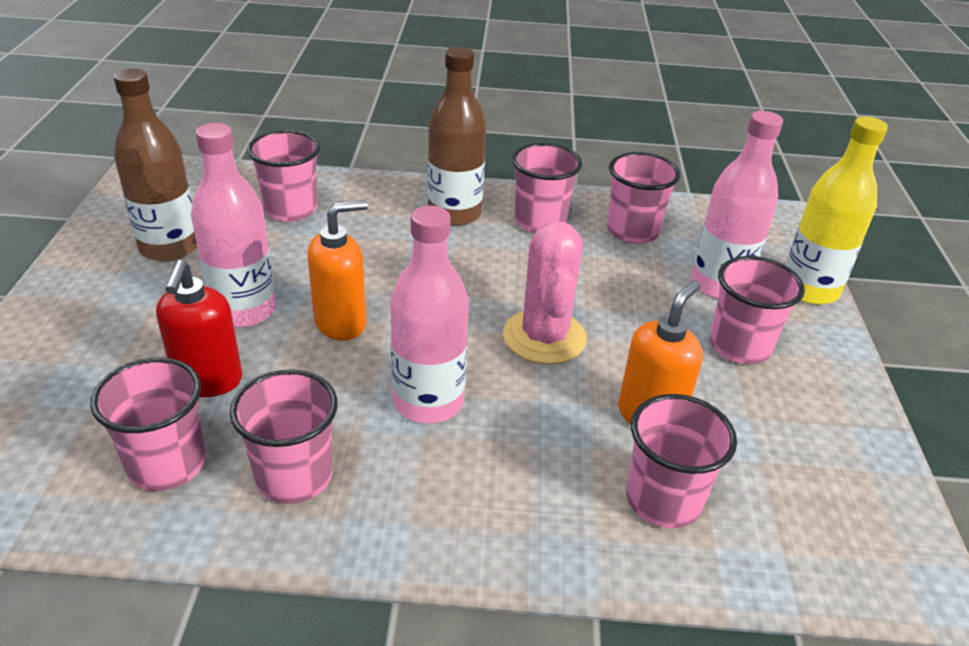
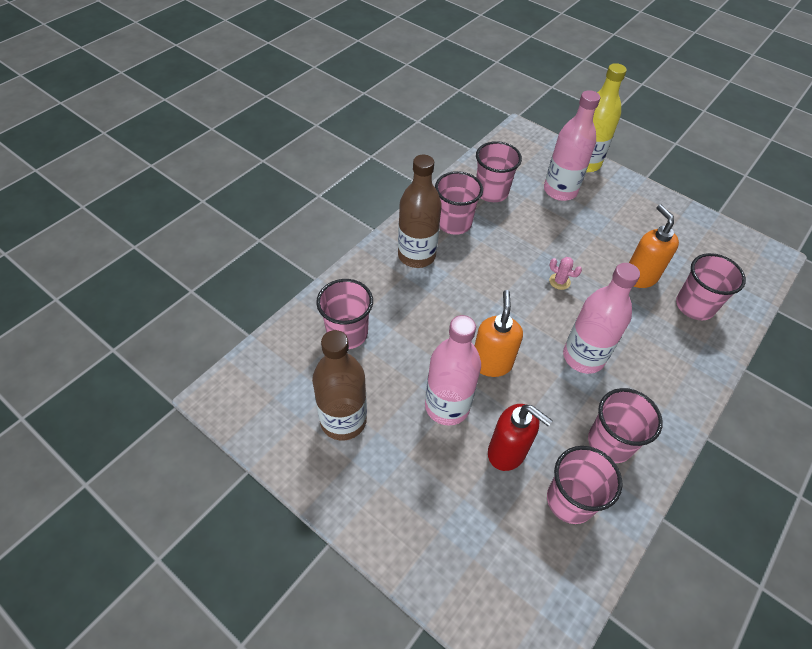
camera: 55 degrees left, 15 degrees up
(544, 337) = (559, 281): pink cactus -> pink cactus, size x0.42
(739, 346) = (610, 215): pink cup -> none

